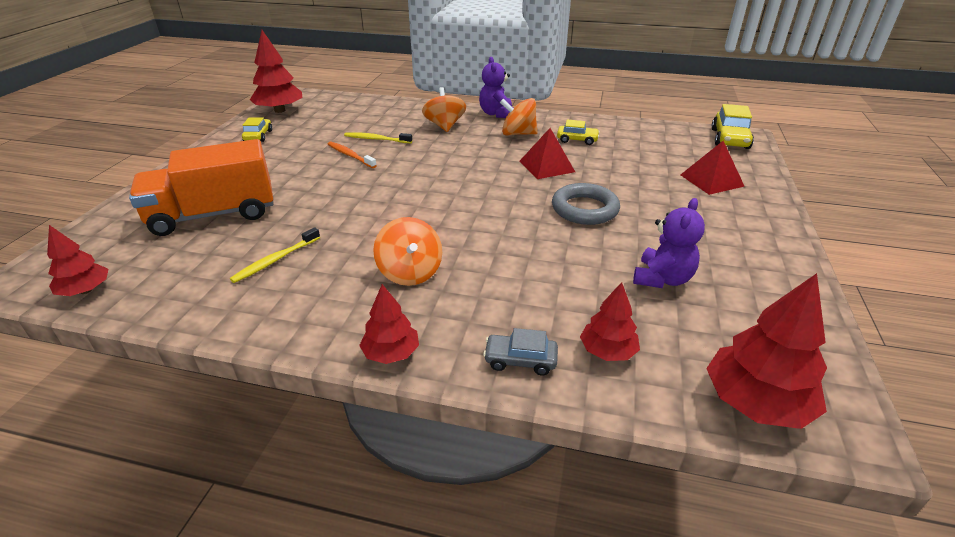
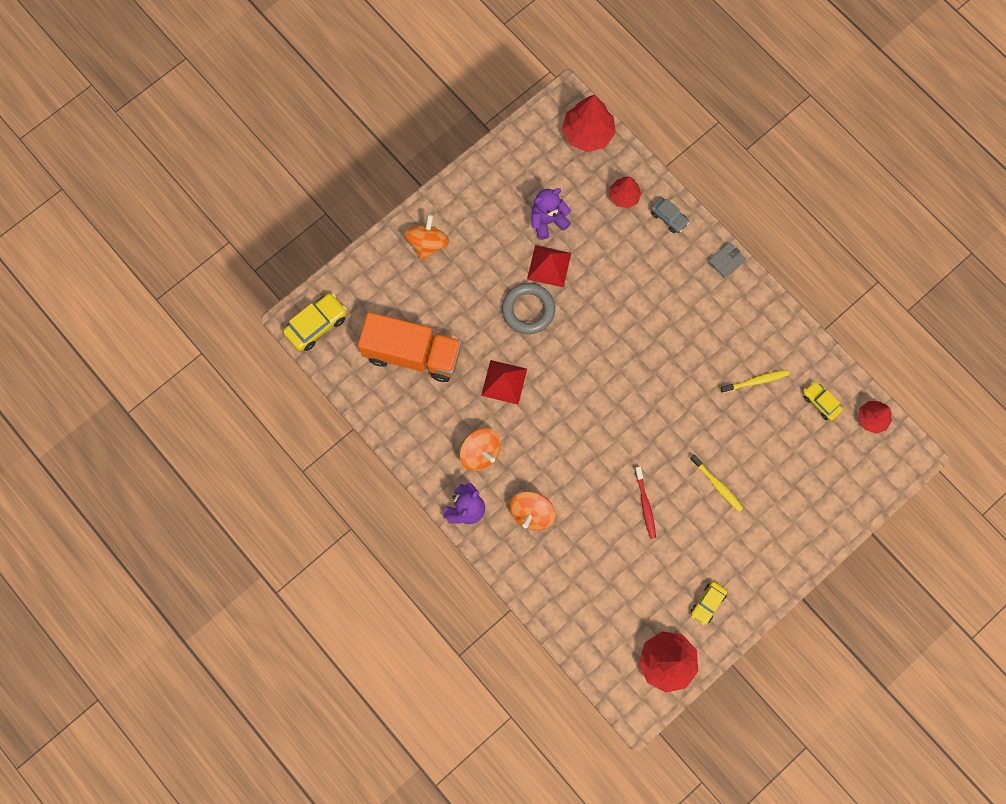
camera: 145 degrees left, 40 degrees up
(214, 215) = (780, 468): orange truck -> orange truck (412, 354)
(350, 155) = (645, 504): orange toothbrush -> red toothbrush
(376, 139) = (607, 524): yellow toothbrush -> yellow toothbrush (717, 484)
(391, 353) = (726, 261): red tree -> grey wallet
(410, 272) = (683, 317): orange spinning top -> orange spinning top (427, 243)
(577, 140) = (441, 407): yellow car -> yellow car (820, 402)
(711, 180) = (405, 283): red pyramid -> red pyramid (549, 266)

